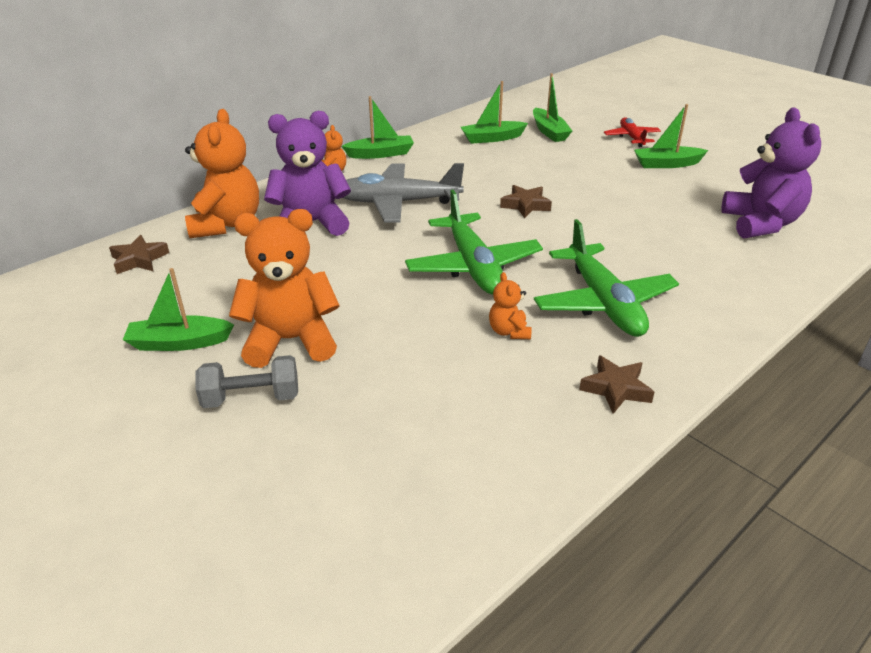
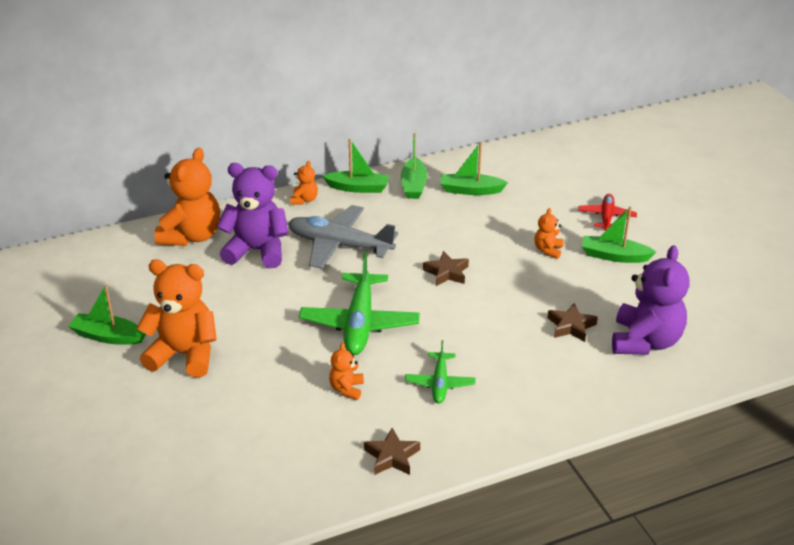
camera: 20 degrees right, 0 degrees up
(139, 259) = (112, 256): brown star -> brown star (571, 326)
(251, 398) = (135, 393): grey dumbbell -> none
(549, 132) = (531, 193): green boat -> green boat (413, 185)
(604, 170) = (548, 250): none -> orange teddy bear
(604, 303) = (440, 383): green plane -> green plane, size x0.55

